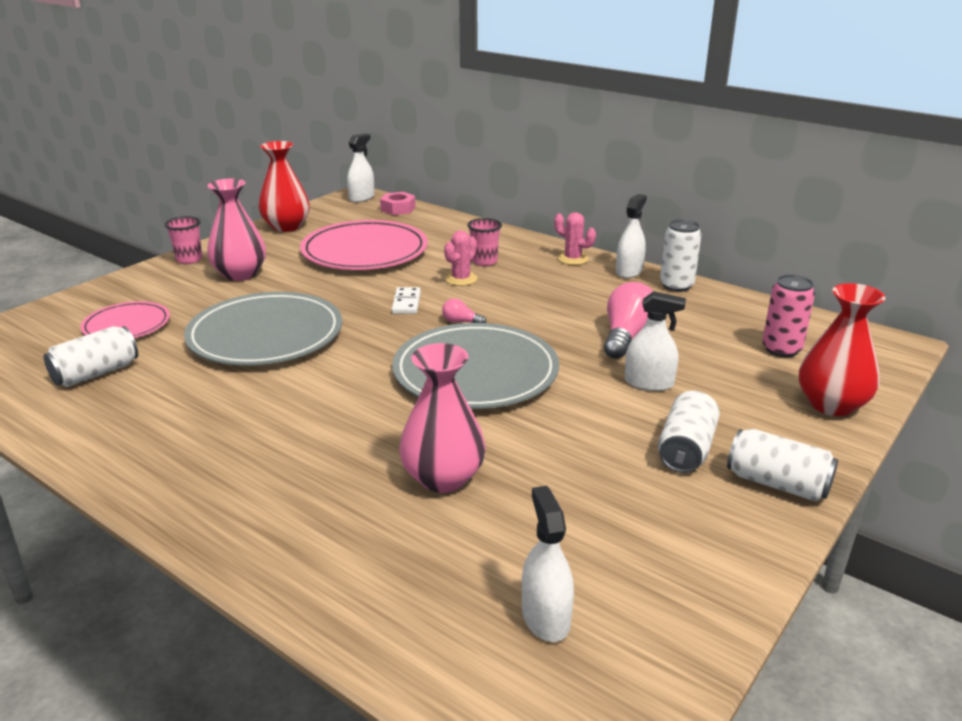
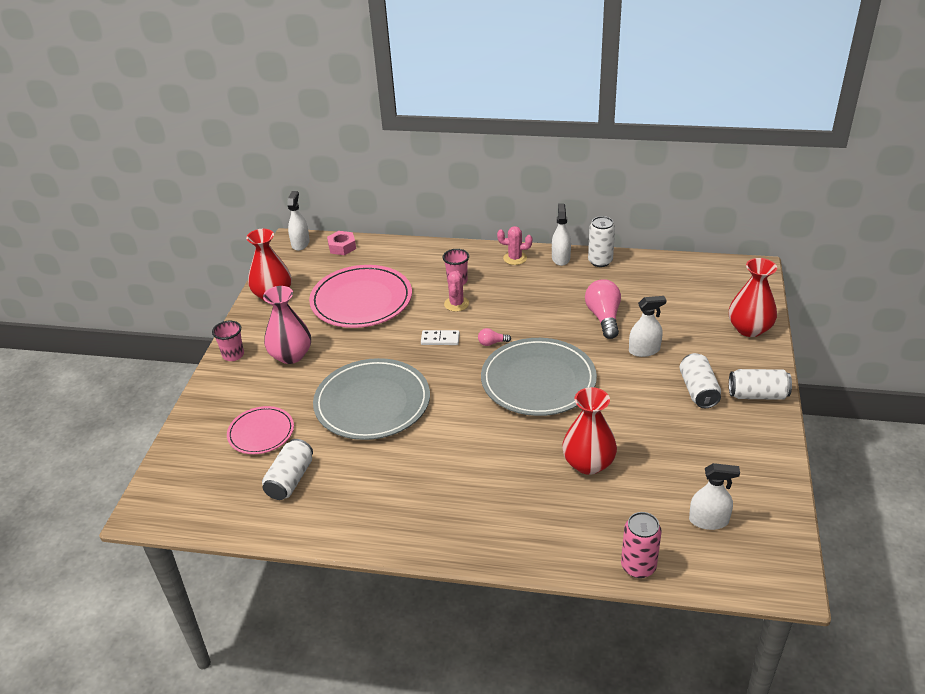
camera: 25 degrees left, 10 degrees up
(406, 303) = (440, 339): white domino -> white domino turned 60 degrees counterclockwise
(443, 478) = (588, 463): pink vase -> red vase
(545, 617) = (708, 520): white spray bottle -> white spray bottle turned 135 degrees clockwise
(781, 349) = (697, 295): pink can -> pink can (638, 566)

